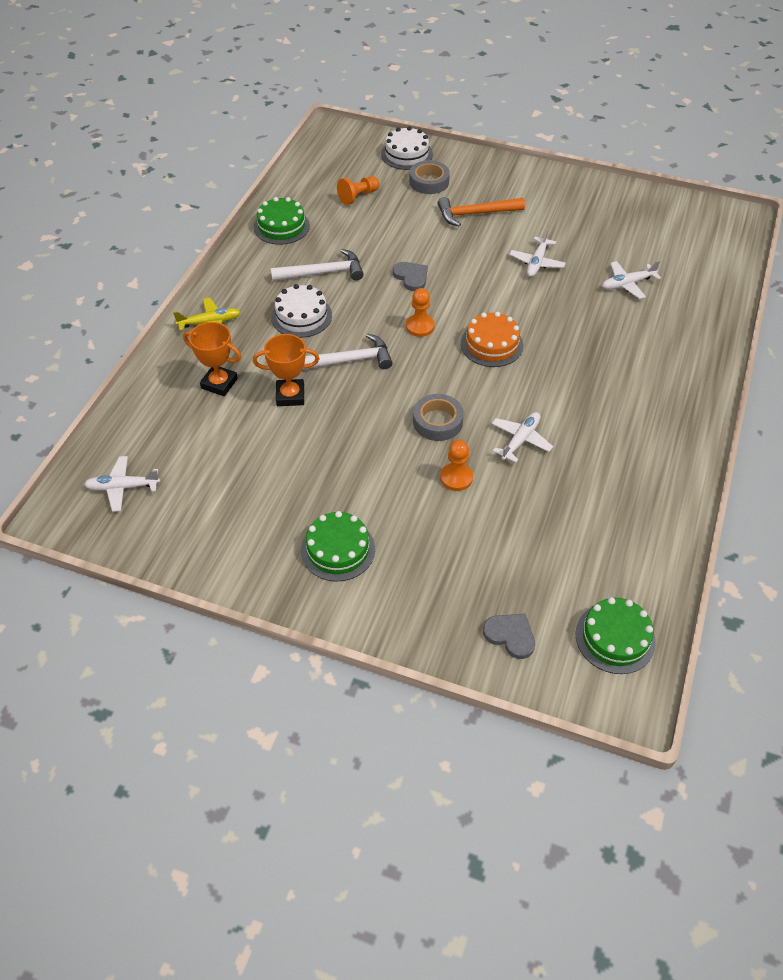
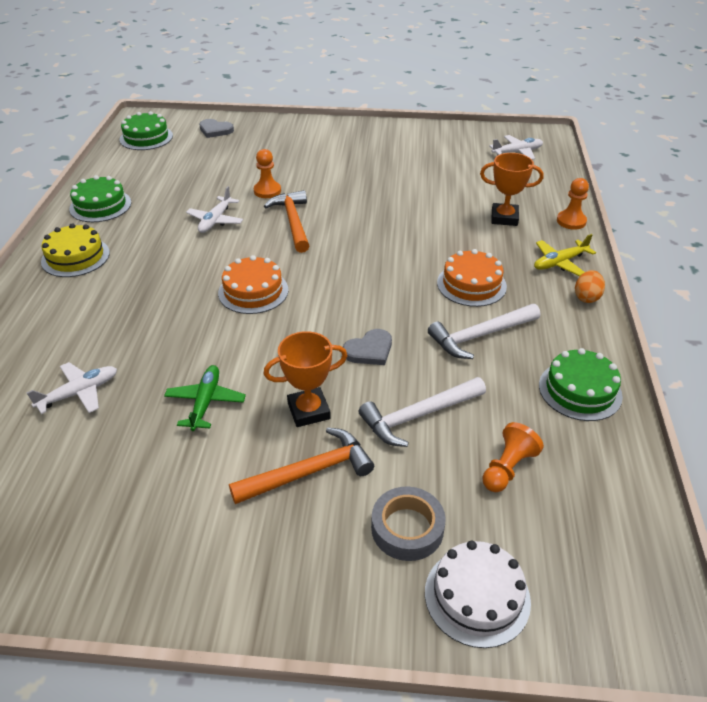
camera: 165 degrees right, 10 degrees down
(217, 287) = (586, 297): none -> orange egg
(290, 396) = (434, 219): orange trophy -> orange trophy (308, 411)
(301, 316) = (471, 284): white cake -> orange cake
(338, 549) = (342, 147): green cake -> green cake (100, 206)
(348, 361) = (397, 253): white hammer -> white hammer (418, 416)
(411, 277) = (369, 350): grey heart -> grey heart turned 75 degrees counterclockwise
(420, 326) = (337, 296): orange pawn -> orange pawn (571, 221)
(437, 422) = (293, 222): grey tape -> orange hammer
(536, 262) = (205, 402): white plane -> green plane
(663, 416) = (75, 257): none -> yellow cake

